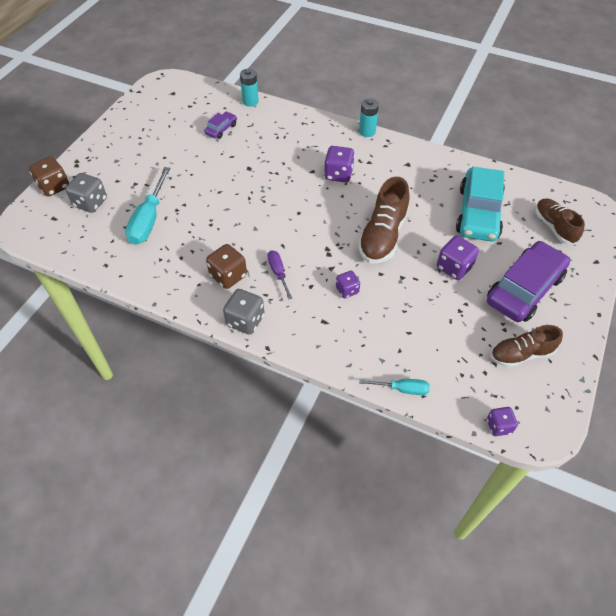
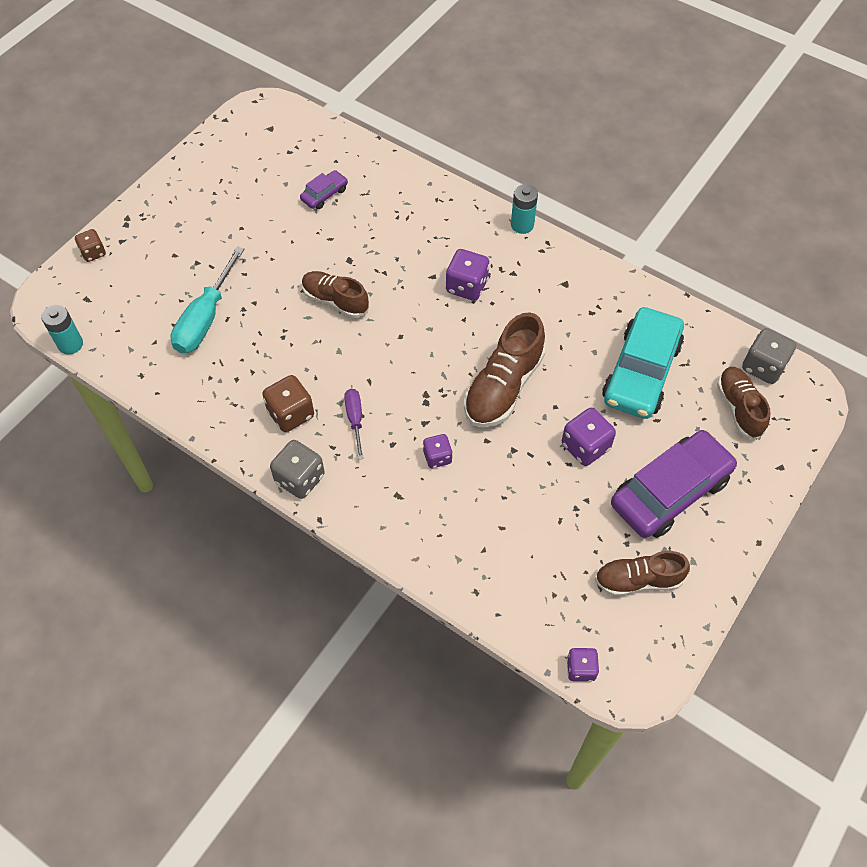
camera: 10 degrees right, 5 degrees up
(54, 186) = (93, 253): brown dice -> brown dice, size x0.63
(90, 203) = (136, 283): grey dice -> grey dice (763, 367)
(245, 195) = (335, 301): none -> brown shoe
(250, 101) = (373, 155): turquoise battery -> turquoise battery (70, 344)
(402, 389) = (474, 601): turquoise screwdriver -> none

